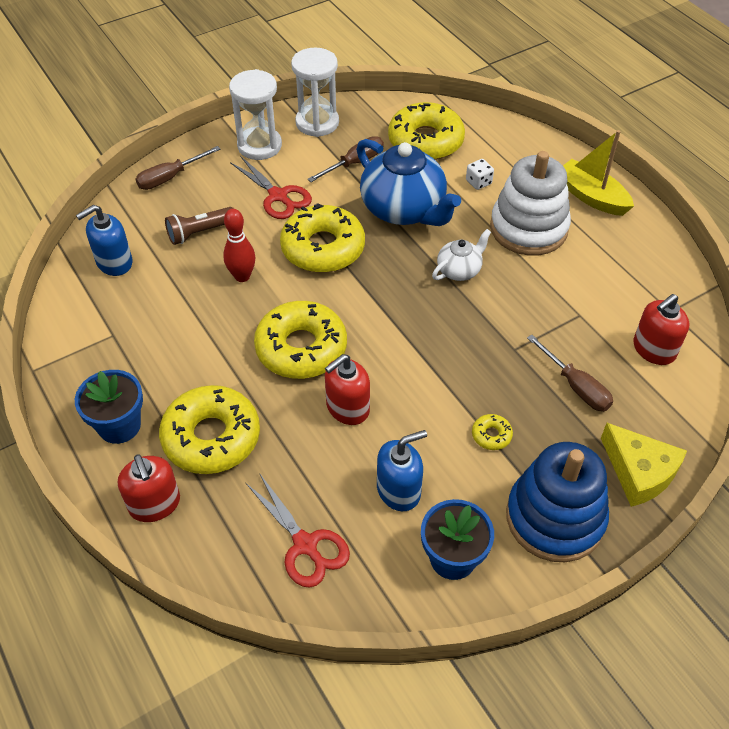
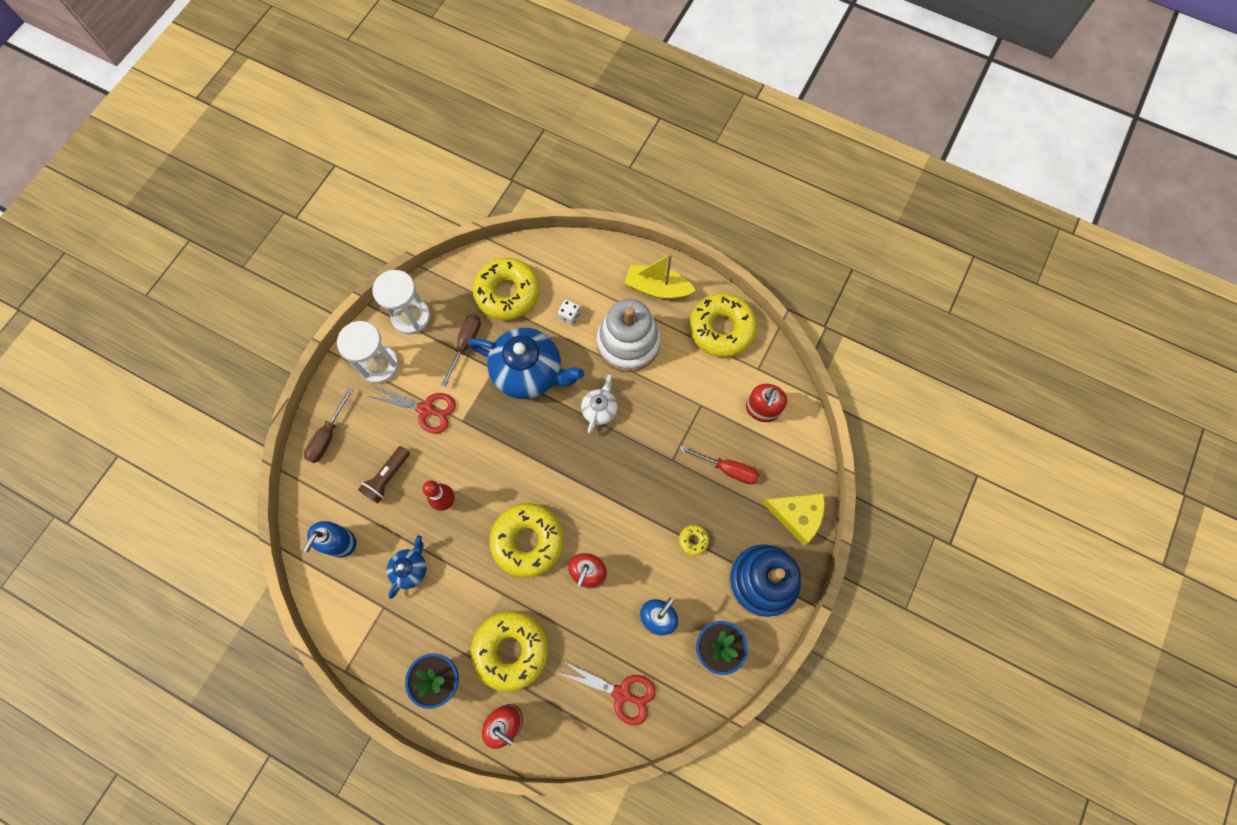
camera: 30 degrees left, 20 degrees up
(164, 315) = (410, 569): none -> blue teapot
(323, 248) = (490, 442): yellow donut -> yellow donut (721, 329)
(576, 386) = (727, 469): brown screwdriver -> red screwdriver

